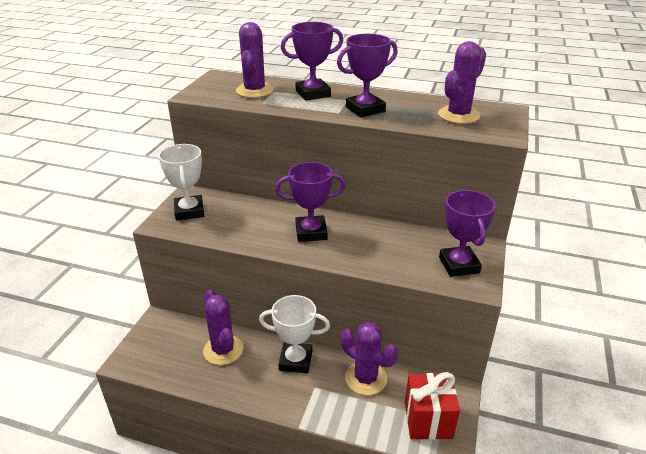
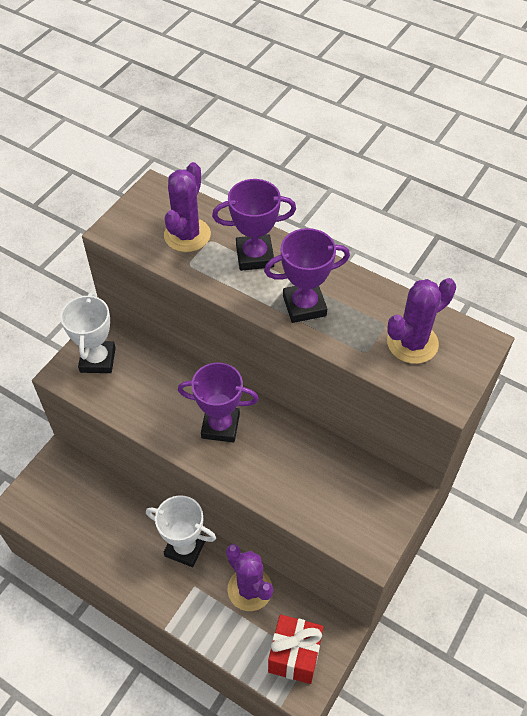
camera: 15 degrees right, 20 degrees up
(223, 350) = (115, 515): purple cactus -> none
(459, 265) = (364, 517): purple trophy -> none

